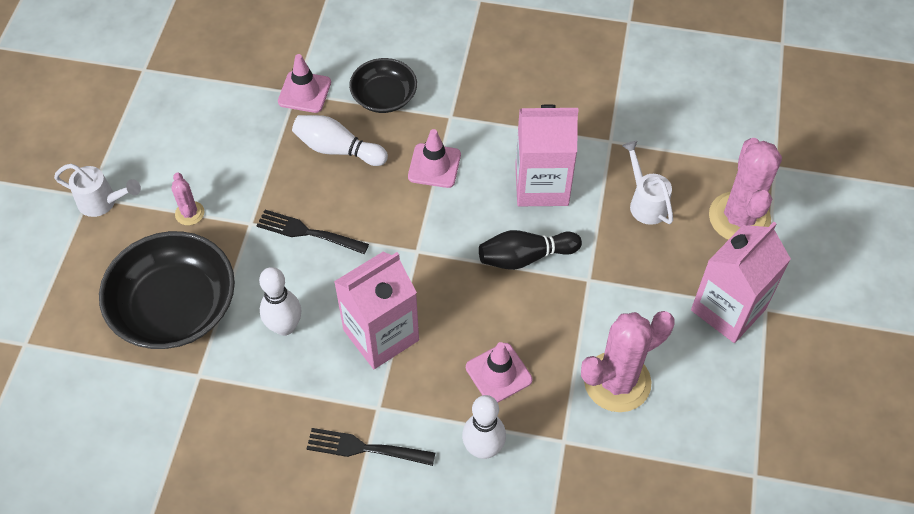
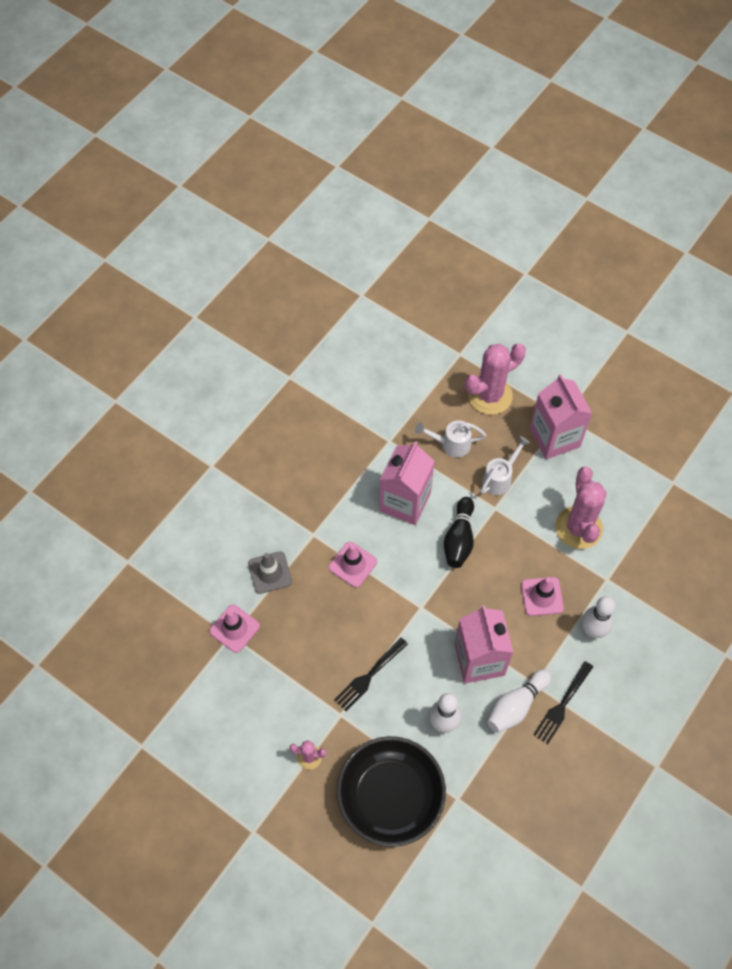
camera: 65 degrees left, 5 degrees up
(102, 202) = (265, 822): white watering can -> white watering can (500, 478)
(338, 149) = (303, 625): white bowling pin -> white bowling pin (516, 705)
(384, 96) = (270, 572): black bowl -> grey traffic cone
(739, 218) = (490, 395): pink cactus -> pink cactus turned 60 degrees counterclockwise

